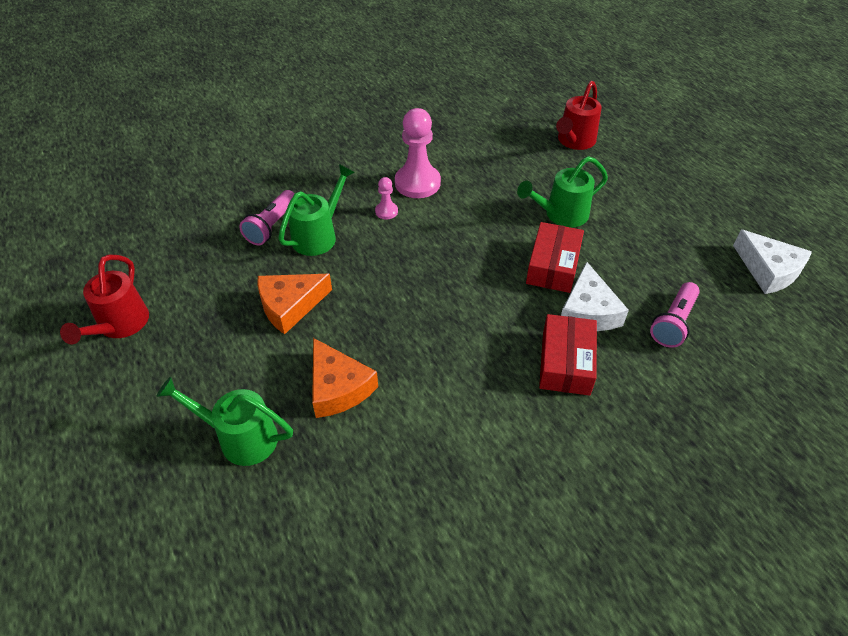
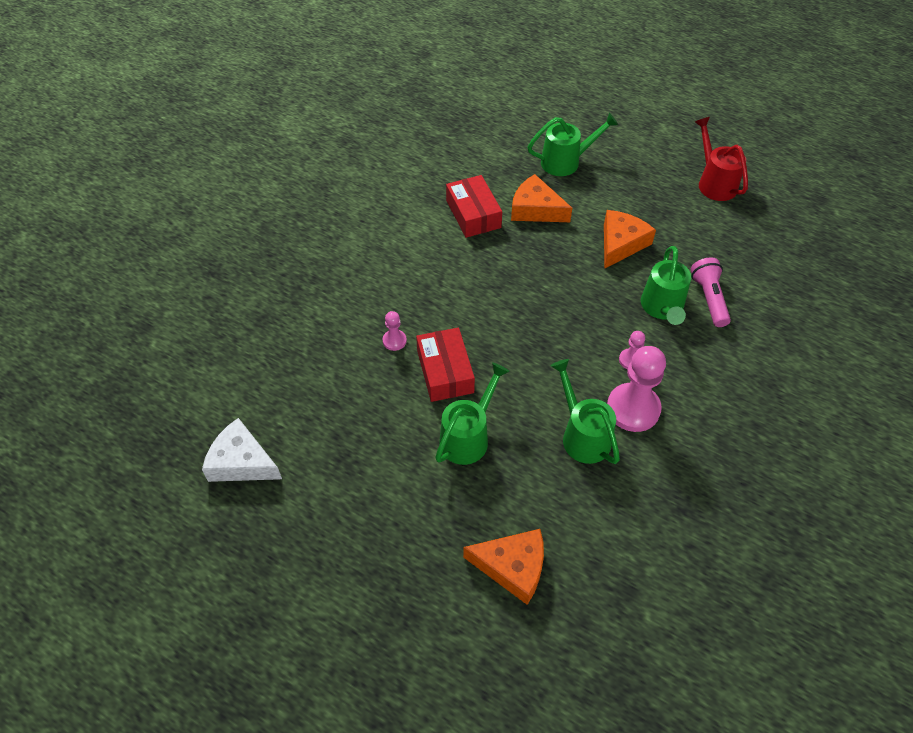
camera: 150 degrees right, 5 degrees up
(470, 183) = (582, 434): none -> green watering can
(565, 363) = (392, 291): red box -> red box (473, 214)
(574, 141) = (512, 567): red watering can -> orange cheese
(588, 311) = (394, 341): white cheese -> pink pawn
(673, 323) = (320, 361): pink flashlight -> none

